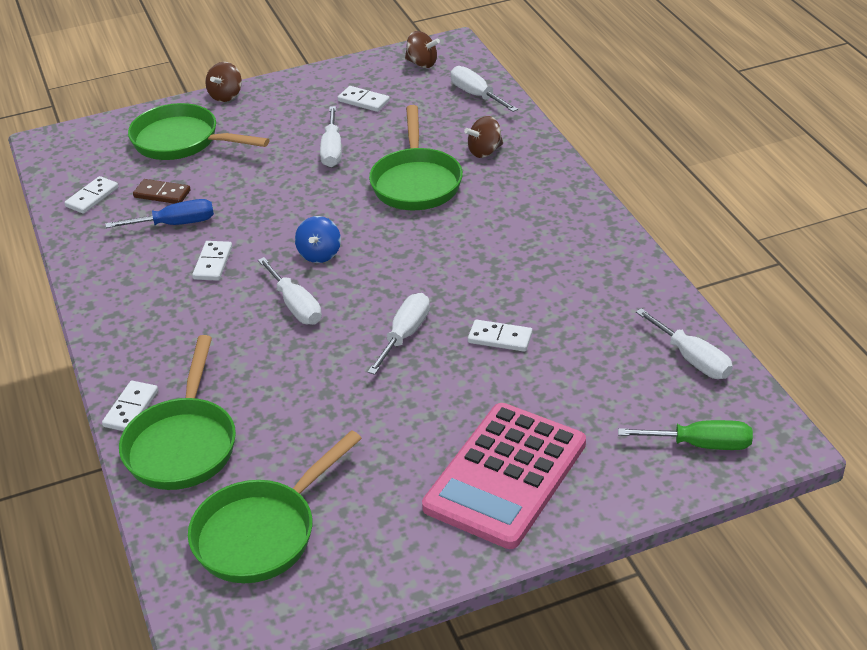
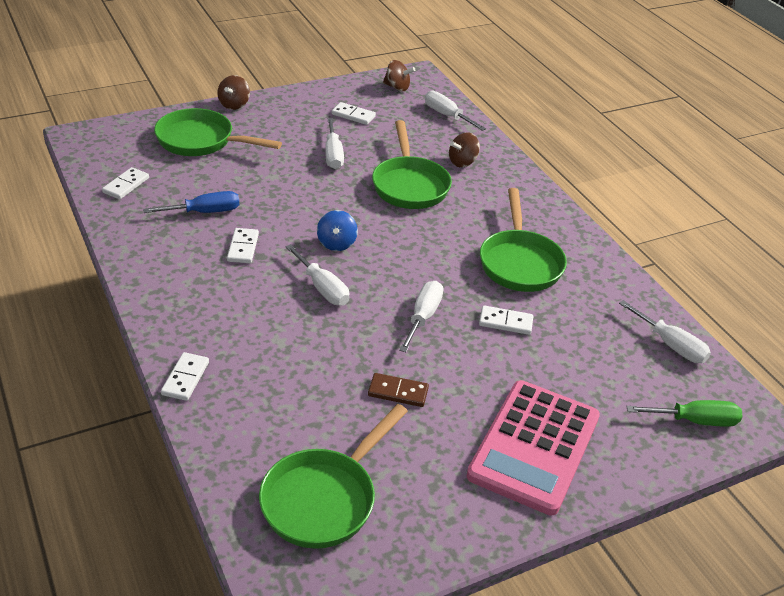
camera: 10 degrees left, 0 degrees up
(162, 194) = (189, 185): brown domino -> brown domino (398, 392)
(183, 444) = (238, 413): green pan -> green pan (520, 262)

